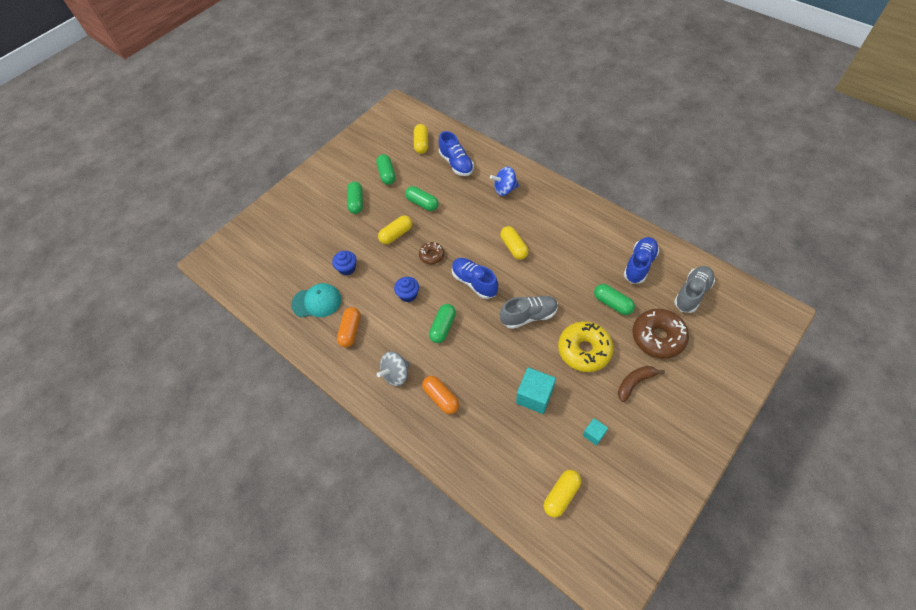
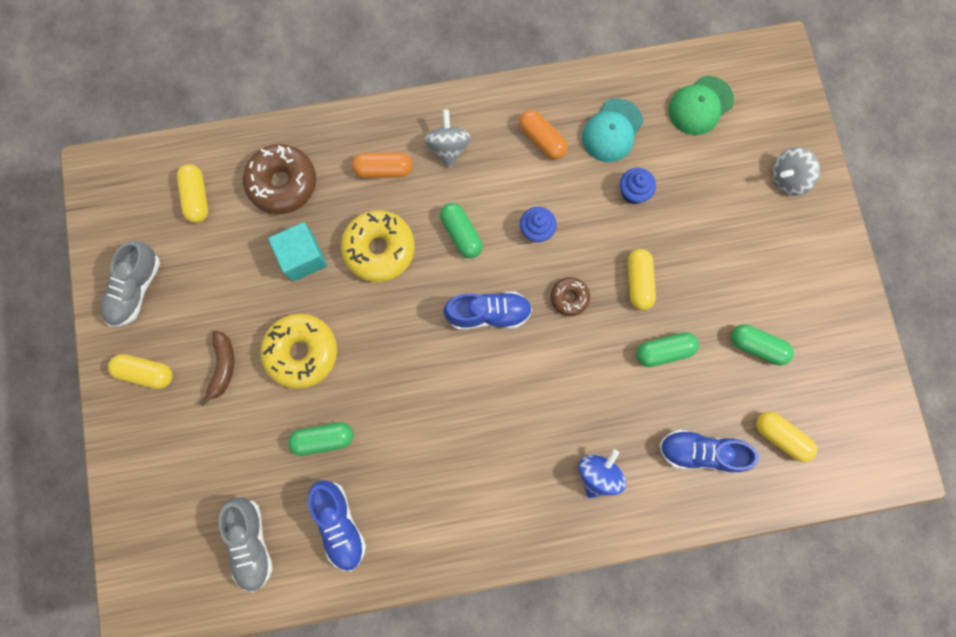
camera: 125 degrees right, 20 degrees up
(268, 273) = (700, 105): none -> green cap
(285, 213) = (788, 178): none -> grey spinning top
(356, 202) = (735, 273): green capsule -> none
(490, 360) = (379, 249): none -> yellow donut
(513, 247) = (497, 401): yellow capsule -> yellow capsule (146, 372)
(528, 316) = (392, 333): grey shoe -> grey shoe (136, 289)
(593, 434) = (216, 277): turquoise cube -> none
(658, 337) = (242, 445): brown donut -> brown donut (283, 183)

